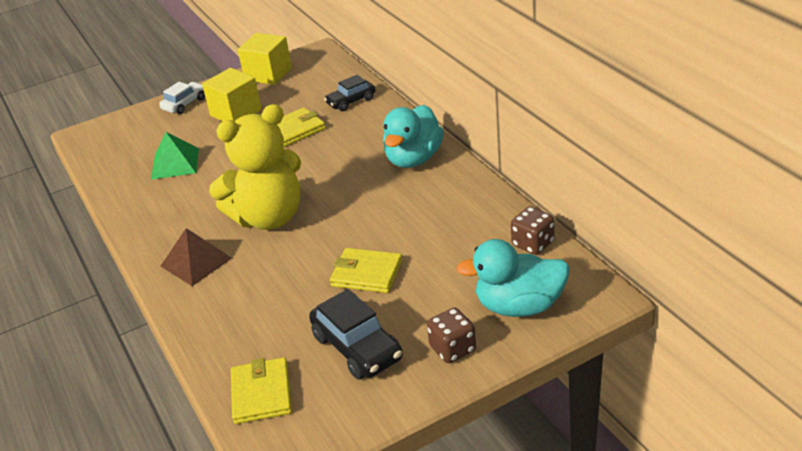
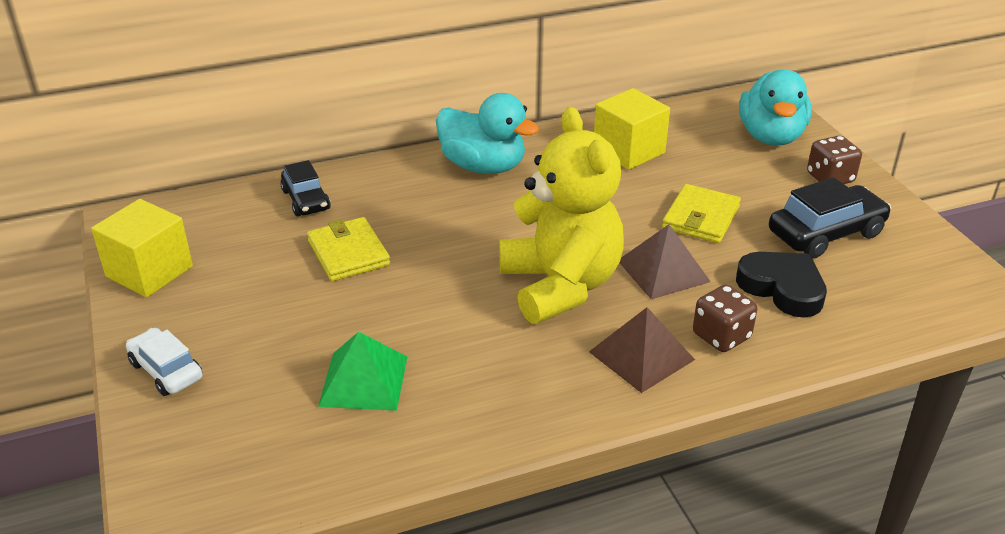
camera: 85 degrees left, 0 degrees up
(236, 112) = (249, 310): yellow cube -> yellow cube (629, 151)
(262, 393) = (899, 303): yellow wallet -> none
(276, 324) = (782, 288): none -> black heart
(291, 261) = (663, 271): none -> brown pyramid
(533, 244) = (676, 117): brown dice -> brown dice (721, 336)

